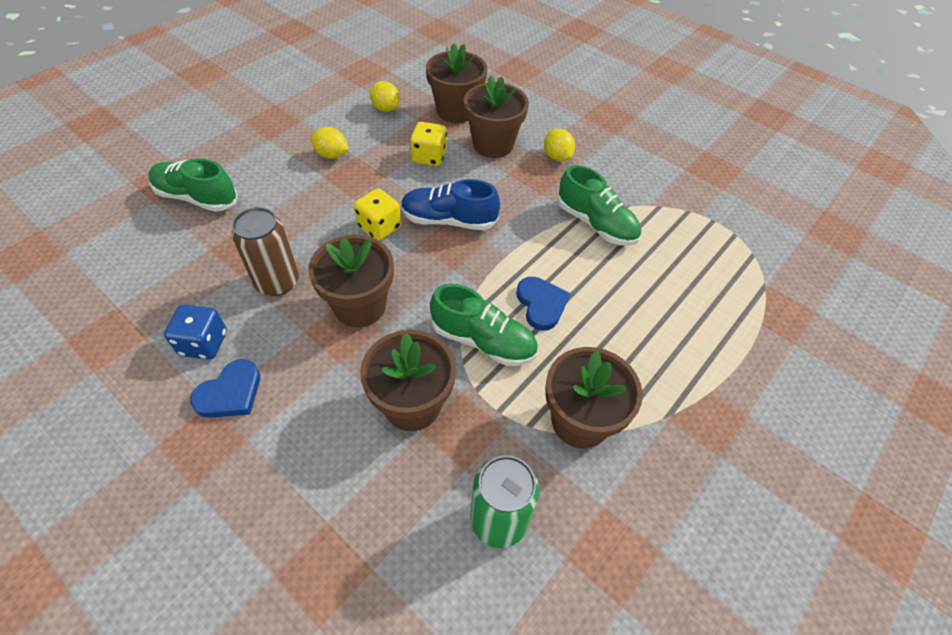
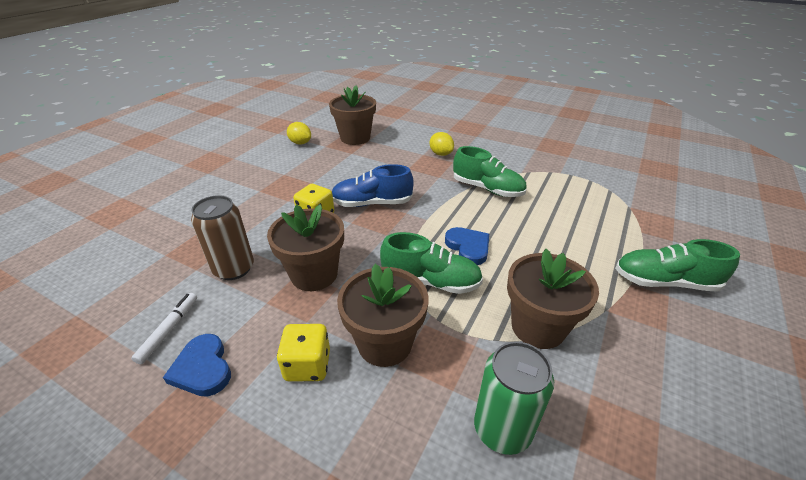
camera: 10 degrees left, 15 degrees down
(197, 197) = (149, 219): green shoe -> green shoe (664, 282)
(204, 343) = (169, 330): blue dice -> white marker
(230, 393) = (202, 368): blue heart -> blue heart turned 120 degrees clockwise
(332, 155) = (263, 176): yellow lemon -> none
(429, 157) = (343, 167): yellow dice -> yellow dice (308, 365)
(493, 144) = (390, 153): brown flower pot -> none

